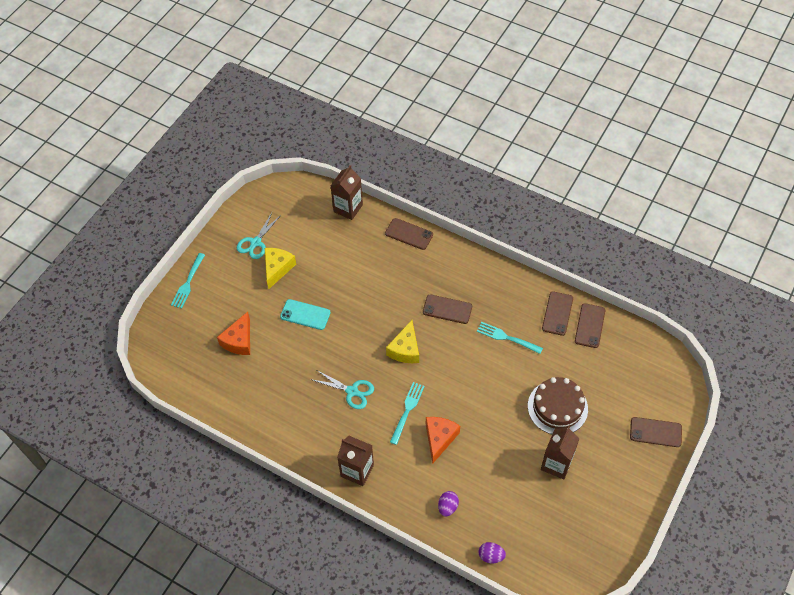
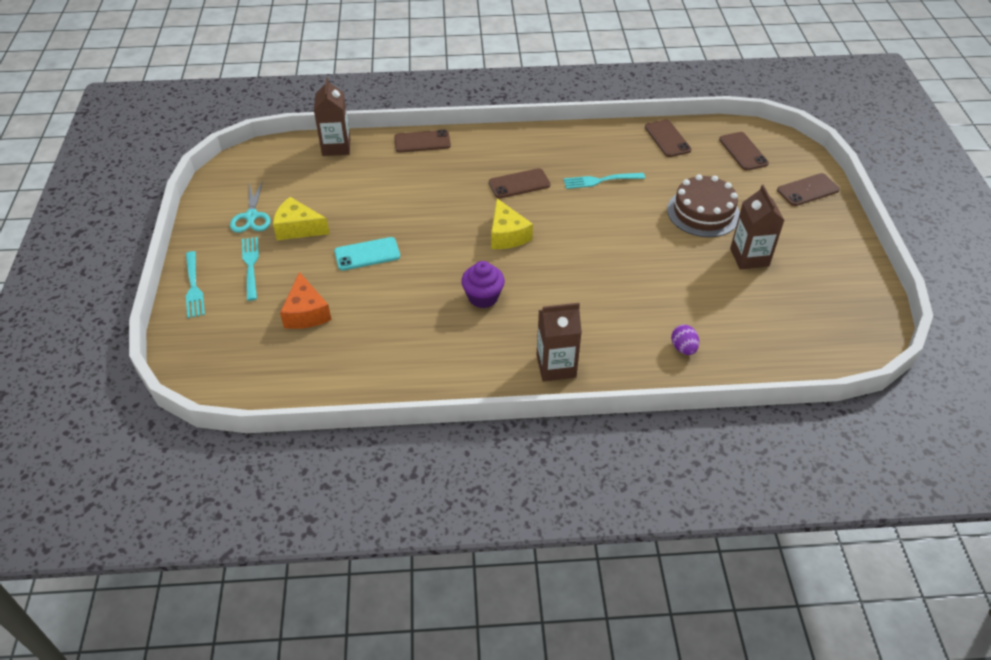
camera: 35 degrees left, 10 degrees down
(277, 268) = (298, 228): yellow cheese -> yellow cheese turned 60 degrees counterclockwise
(352, 391) = (483, 297): turquoise scissors -> purple cupcake
(407, 411) = (559, 286): turquoise fork -> turquoise fork (251, 266)
(439, 438) = (616, 293): orange cheese -> none
(491, 556) = (769, 368): purple egg -> none
(557, 313) = (629, 142): brown phone -> brown phone (743, 151)

